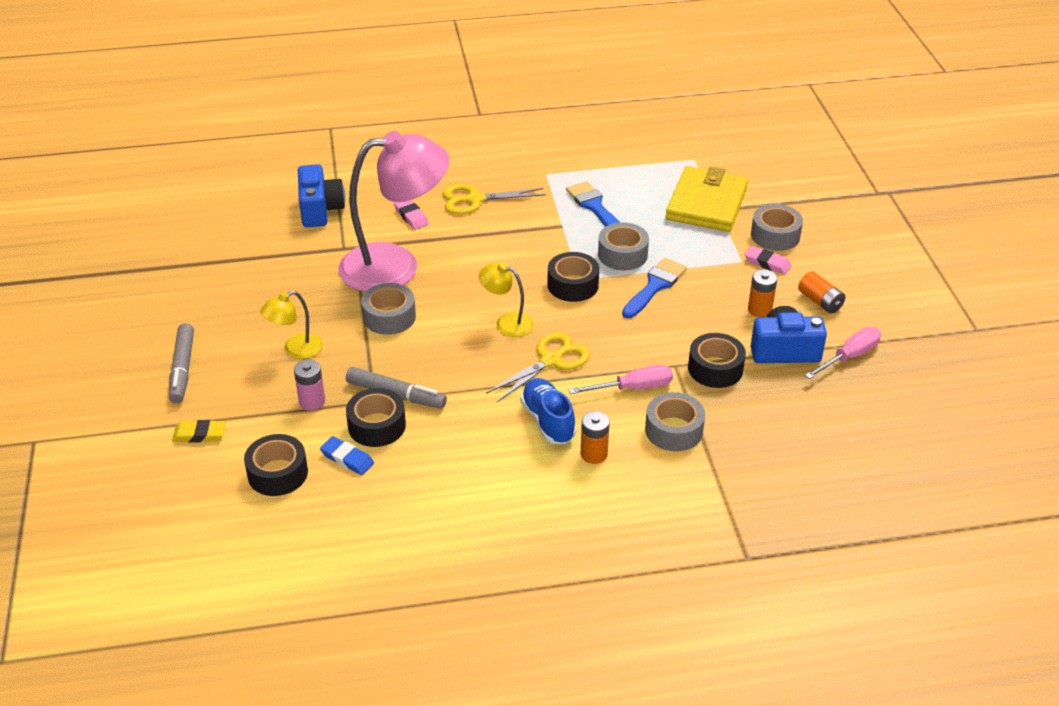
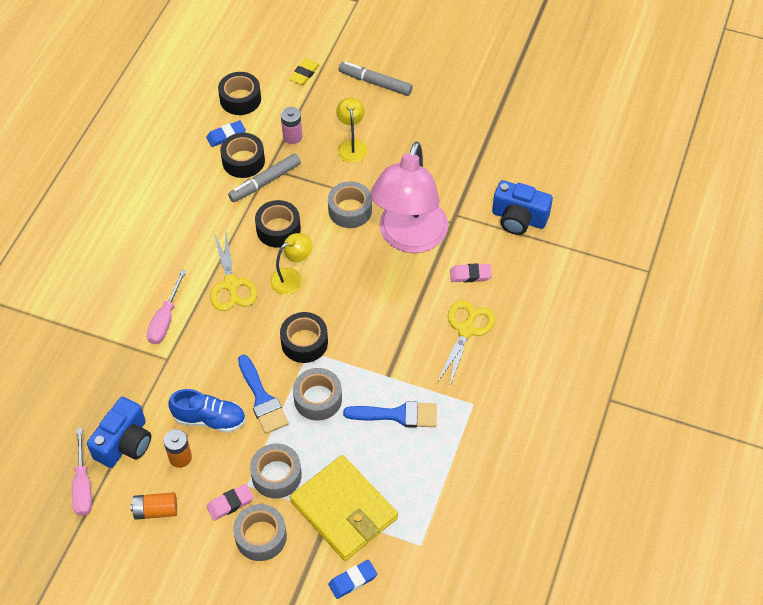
camera: 120 degrees right, 15 degrees up
(548, 421) = (174, 253): blue shoe -> blue shoe (210, 419)
(594, 454) = (125, 263): orange battery -> none
(673, 430) = (108, 320): grey tape -> grey tape (276, 475)
(715, 369) = (143, 383): black tape -> black tape (278, 229)
(756, 179) = (352, 580): none -> blue eraser

